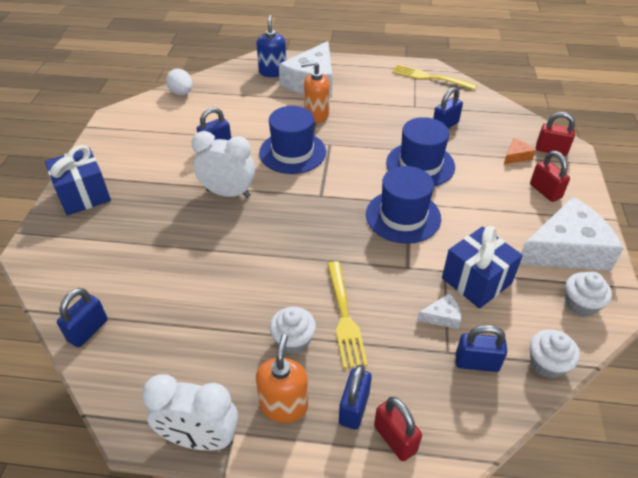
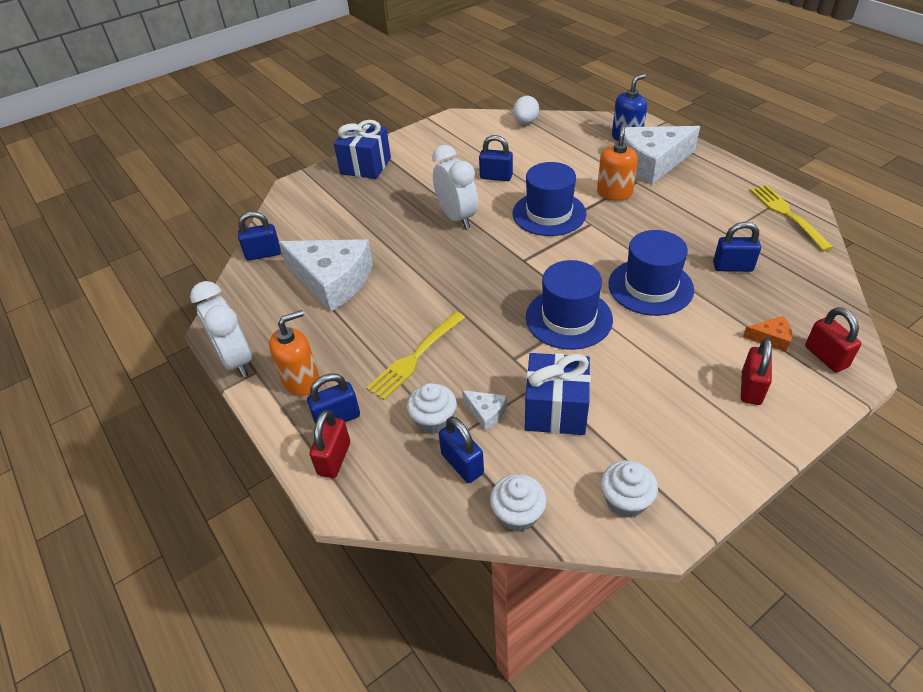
camera: 50 degrees right, 0 degrees up
(293, 340) = (362, 346): white cupcake -> white cupcake (434, 420)
(316, 114) = (614, 193): orange soap dispenser -> orange soap dispenser turned 60 degrees clockwise
(566, 249) = (688, 449): white cheese -> white cheese (332, 280)

